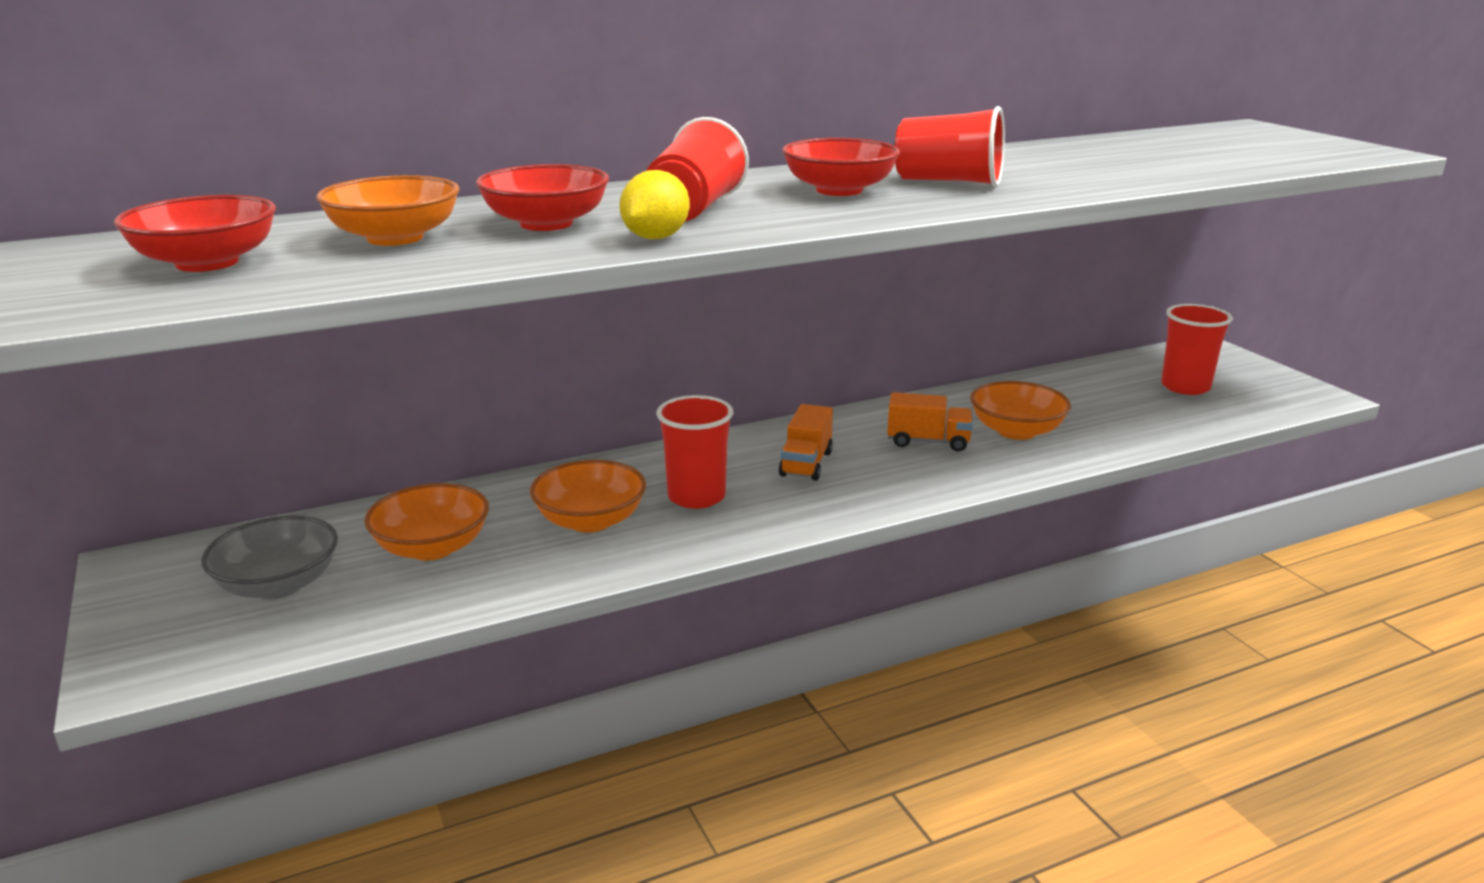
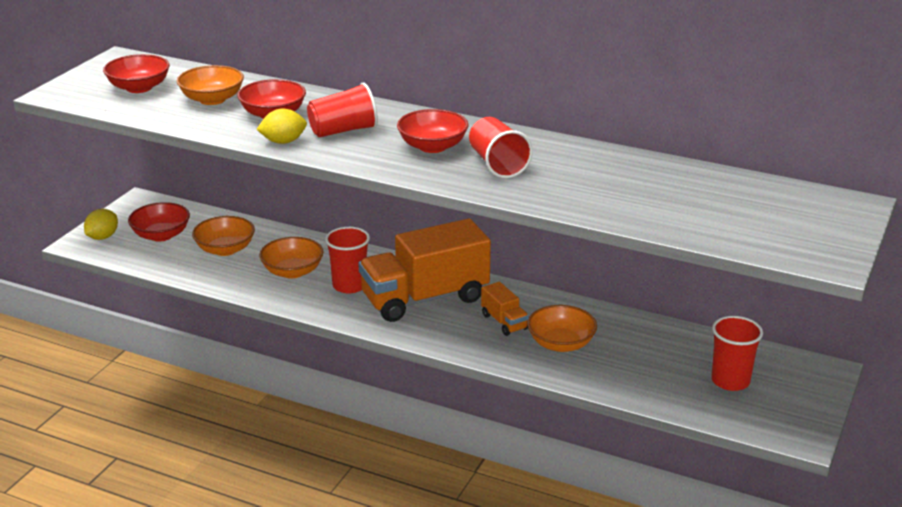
camera: 50 degrees right, 5 degrees up
(162, 642) = (102, 237): none -> yellow lemon
(278, 585) = (161, 235): grey bowl -> red bowl
(806, 464) = (425, 298): orange truck -> orange truck, size x2.27

